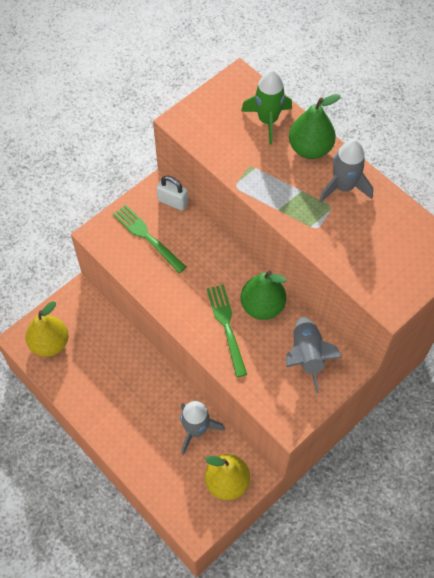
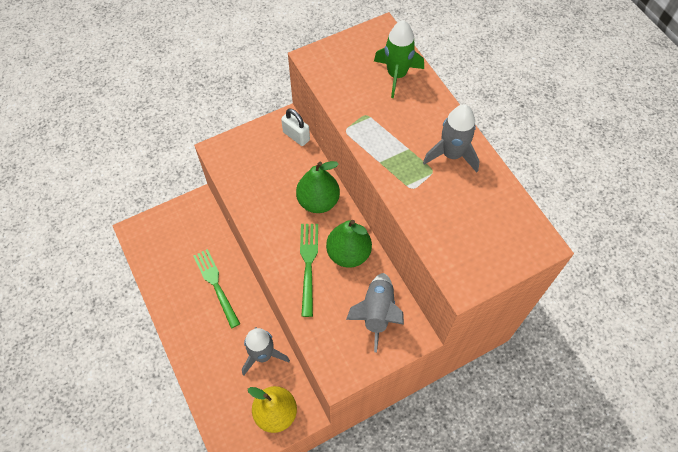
camera: 15 degrees right, 0 degrees up
(50, 343) = (158, 241): yellow pear -> none
(147, 237) = (262, 163): green fork -> green fork (216, 285)
(310, 148) = (429, 110): green pear -> green pear (318, 201)

